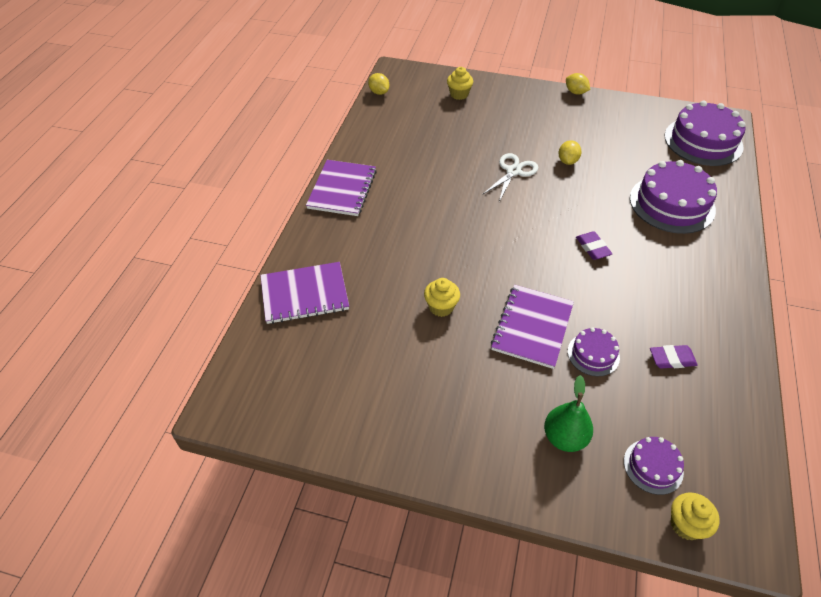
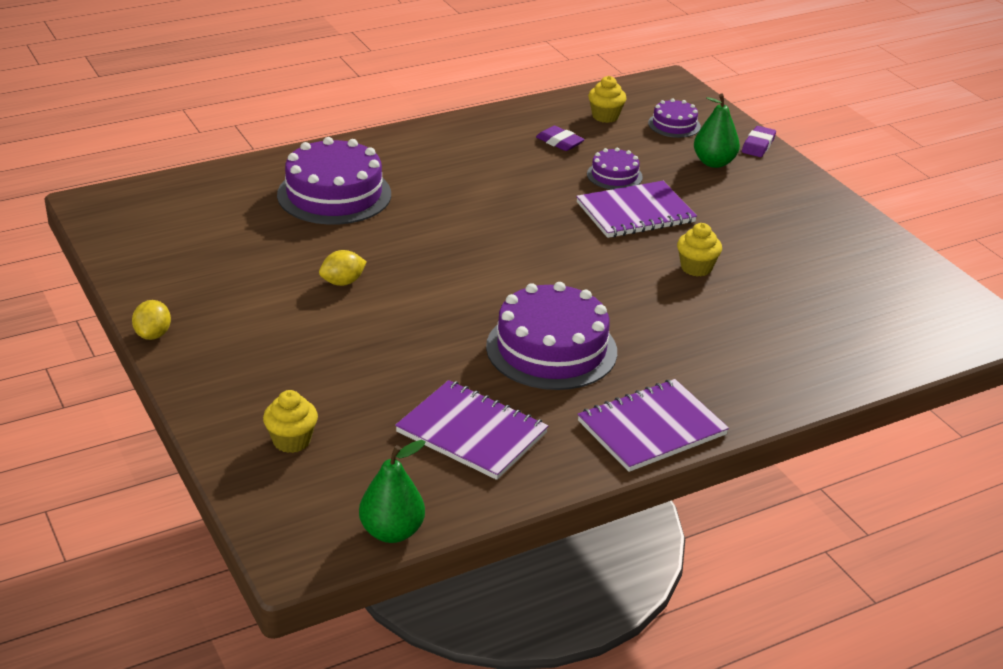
camera: 135 degrees left, 15 degrees down
(304, 294) = (825, 356): purple notebook -> purple notebook (471, 432)
(379, 92) = (392, 532): yellow lemon -> green pear
(513, 171) = (419, 312): white scissors -> none
(592, 248) = (478, 217): purple eraser -> purple eraser (758, 145)
(686, 524) = (696, 104): yellow cupcake -> yellow cupcake (605, 116)
(703, 141) = (170, 206): purple cake -> purple cake (551, 349)

